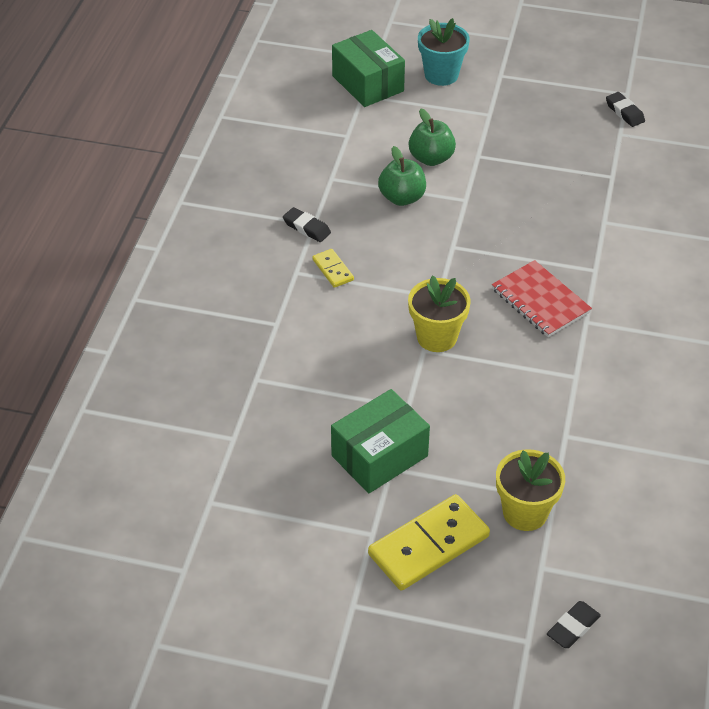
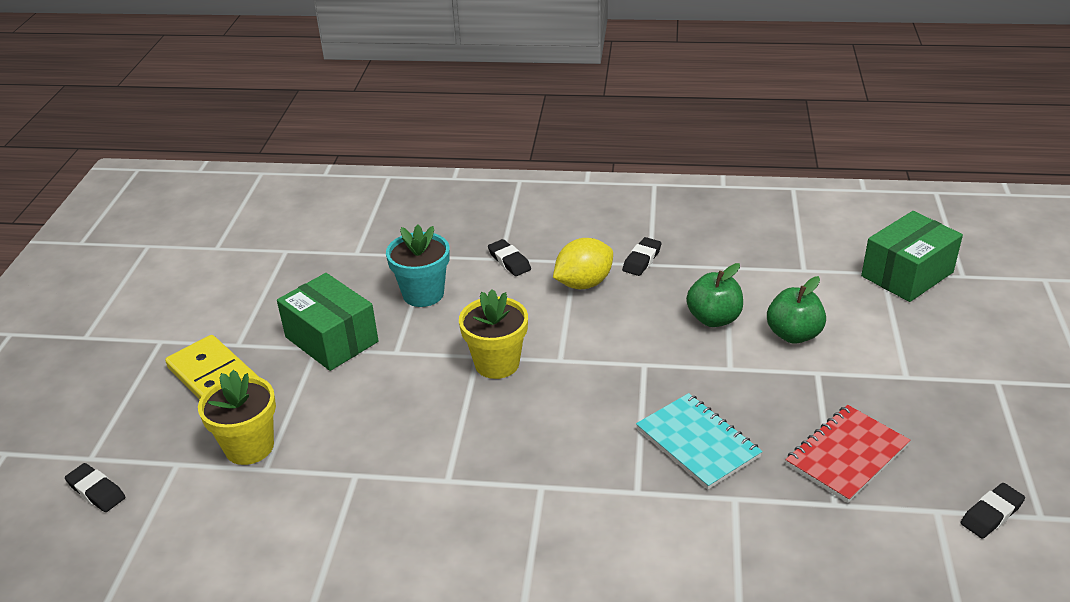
camera: 85 degrees right, 10 degrees down
(283, 318) = (509, 261): none -> black eraser
(333, 270) = (583, 283): yellow domino -> yellow lemon
(441, 75) = (962, 329): turquoise flower pot -> turquoise flower pot (423, 294)
(540, 301) = (569, 442): red notebook -> red notebook (846, 455)
(547, 231) = (697, 443): none -> turquoise notebook

